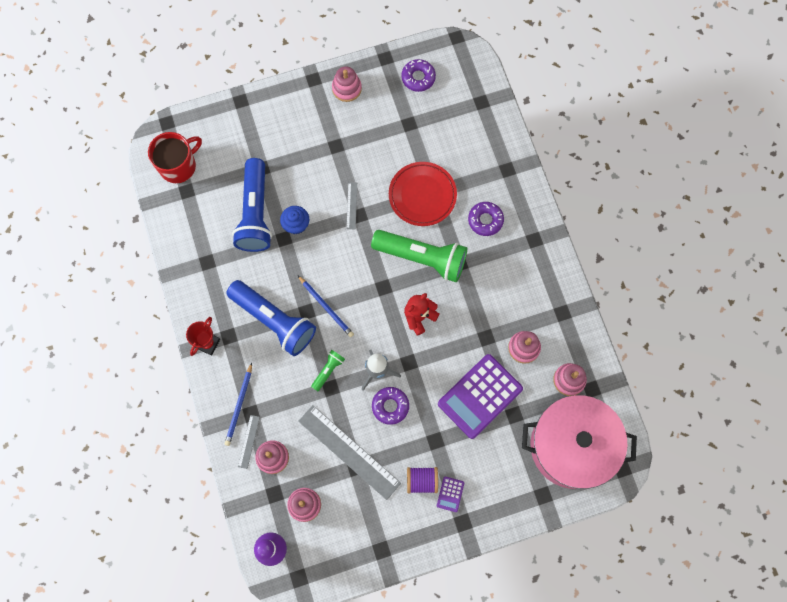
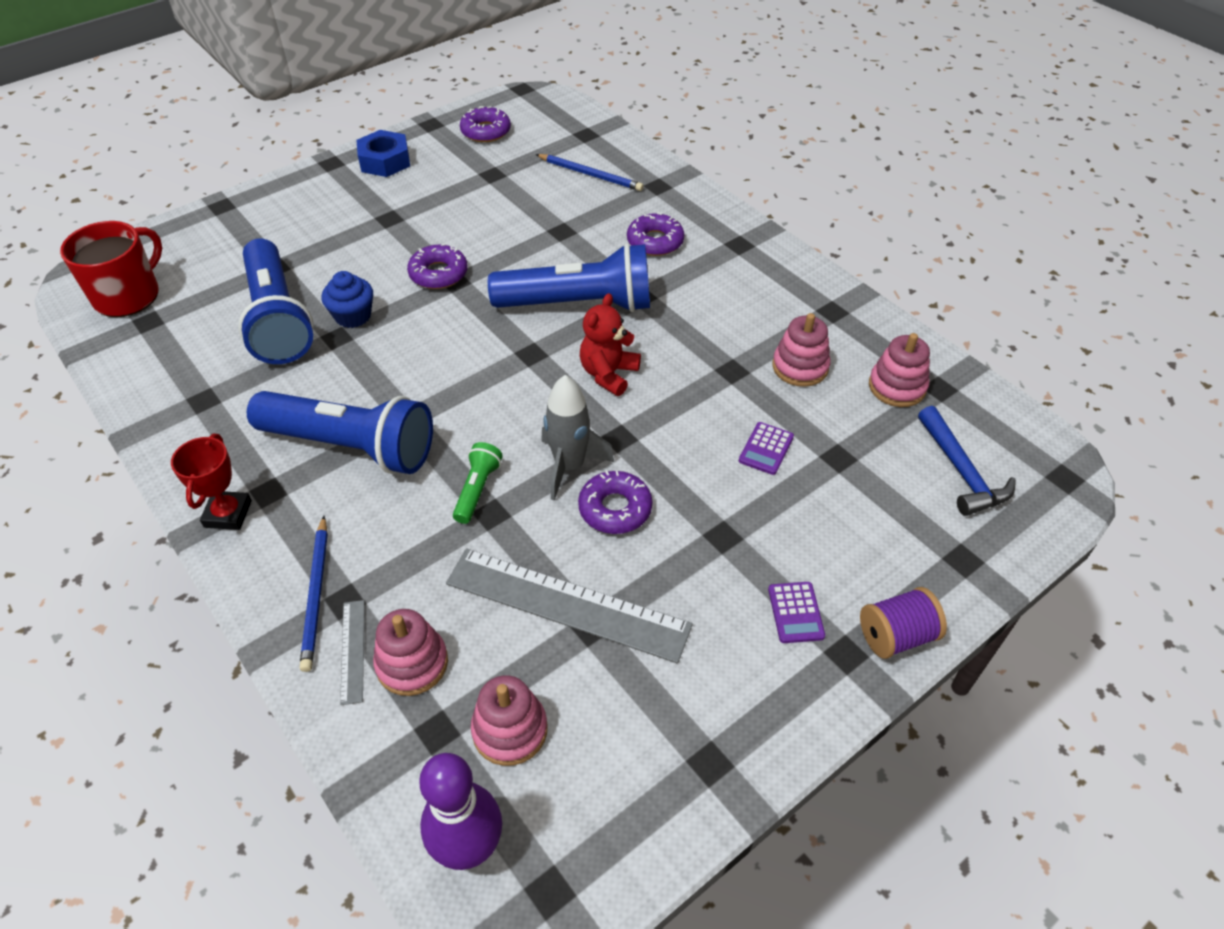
camera: 20 degrees left, 25 degrees down
(326, 307) = (441, 403): blue pencil -> blue pencil (590, 175)
(346, 88) = (385, 161): pink stacking toy -> blue nut
(351, 205) = (438, 274): grey ruler -> purple donut
(422, 195) = (546, 238): red plate -> none
(422, 258) = (579, 304): green flashlight -> blue flashlight
(422, 481) = (730, 608): purple spool -> purple spool (896, 636)
(480, 396) = (766, 449): purple calculator -> purple calculator, size x0.41
(572, 446) = (961, 471): pink pot -> blue hammer

